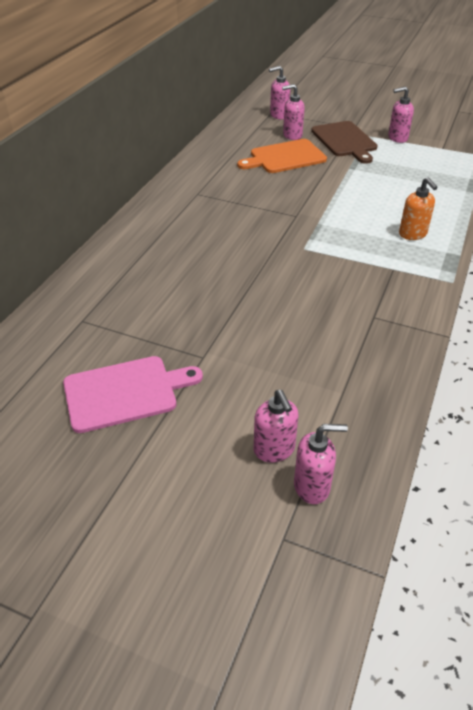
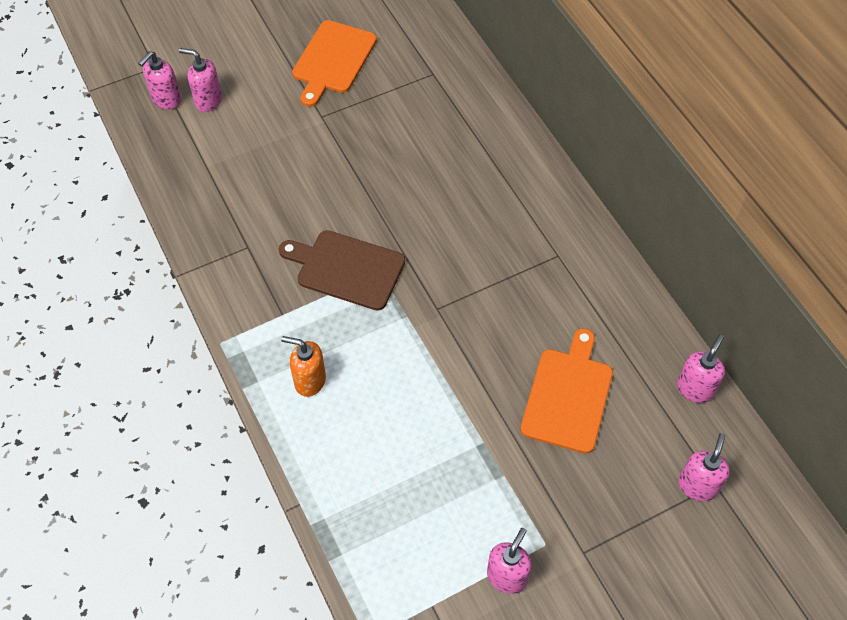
camera: 130 degrees right, 15 degrees up
(125, 393) = (333, 60): pink cutting board -> orange cutting board
(292, 135) = (621, 451): pink soap dispenser -> pink soap dispenser (695, 389)
(345, 141) = (554, 501): brown cutting board -> brown cutting board (346, 269)

